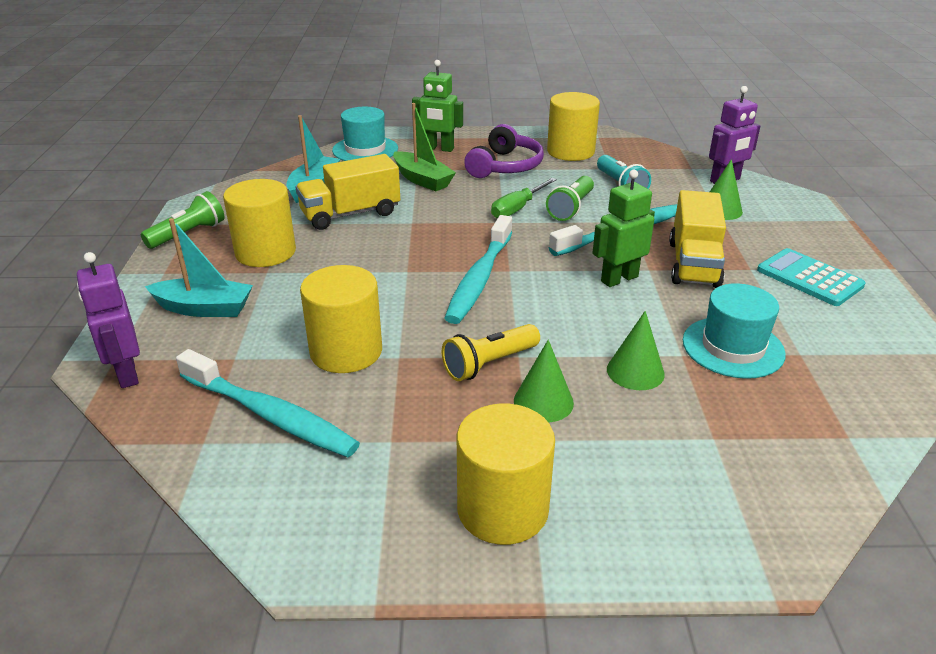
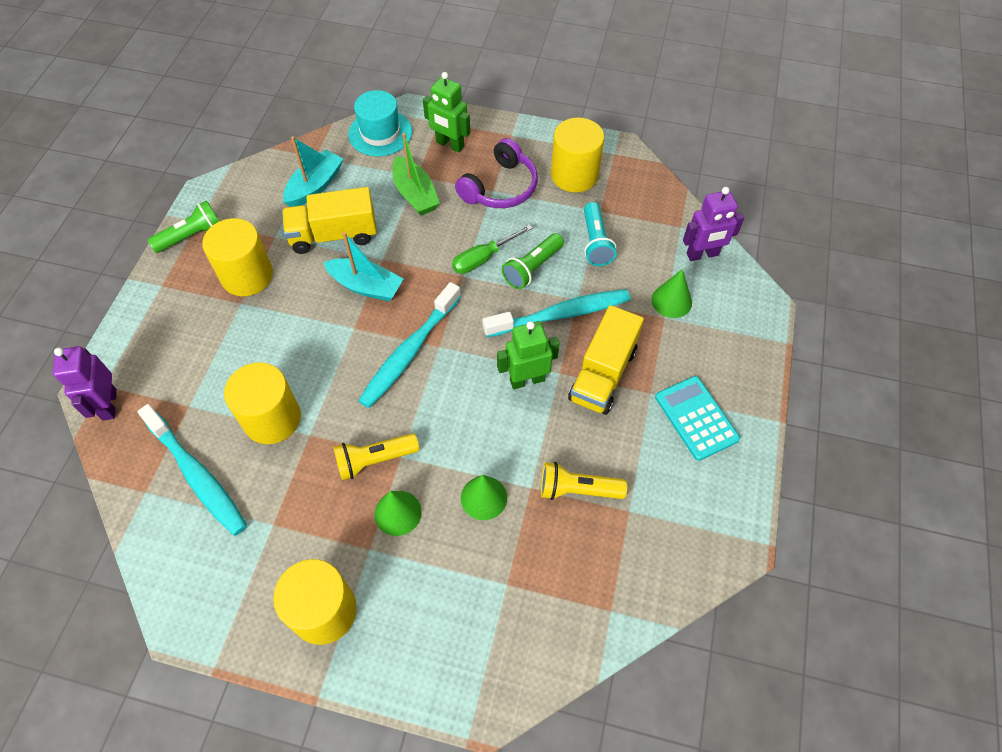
camera: 15 degrees right, 25 degrees up
(204, 308) = (181, 340): turquoise boat -> turquoise boat (366, 286)
(733, 347) = (577, 489): turquoise hat -> yellow flashlight

